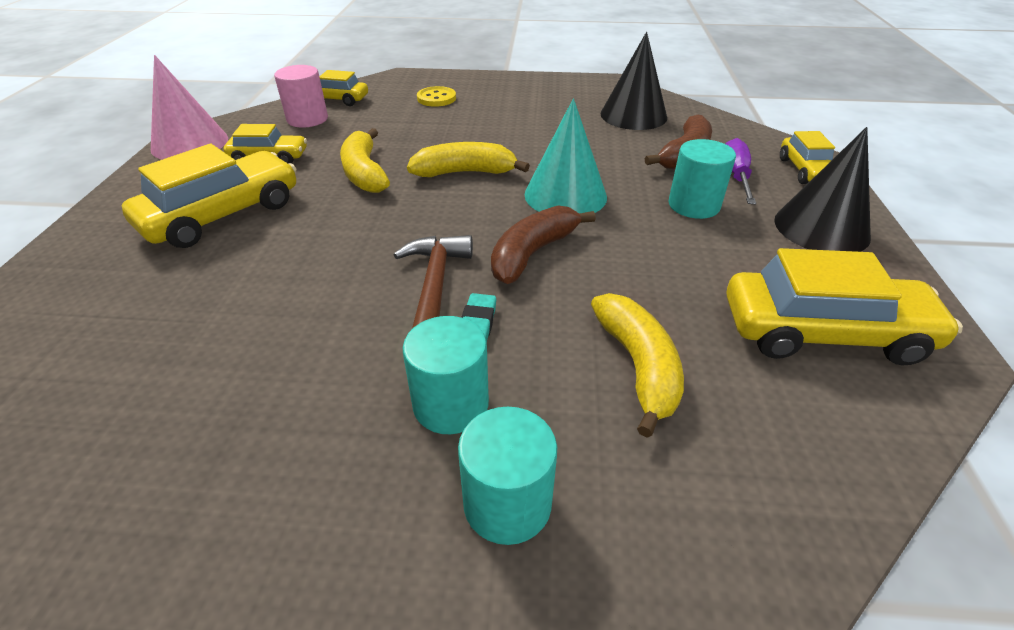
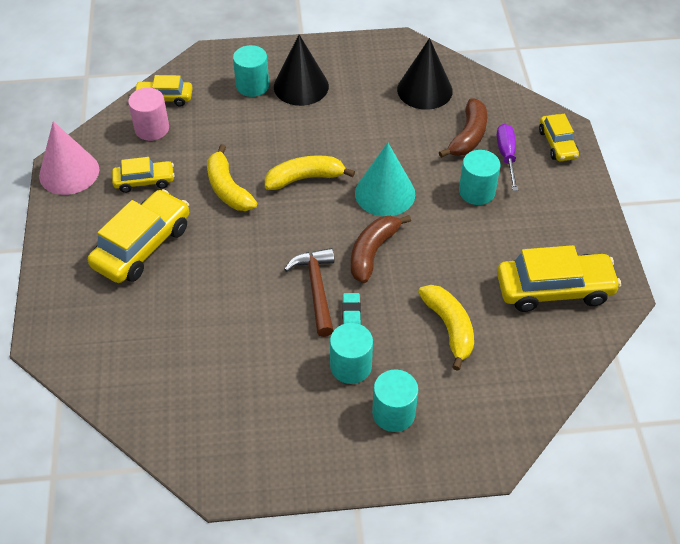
camera: 10 degrees left, 10 degrees up
(436, 98) = (252, 86): yellow button -> turquoise cylinder
(821, 228) = (562, 203): black cone -> black cone (301, 86)

